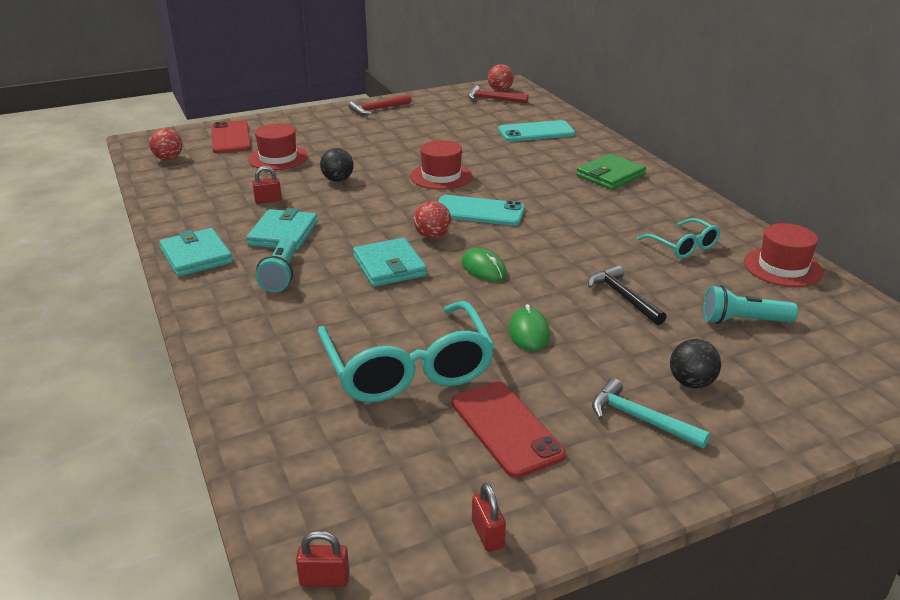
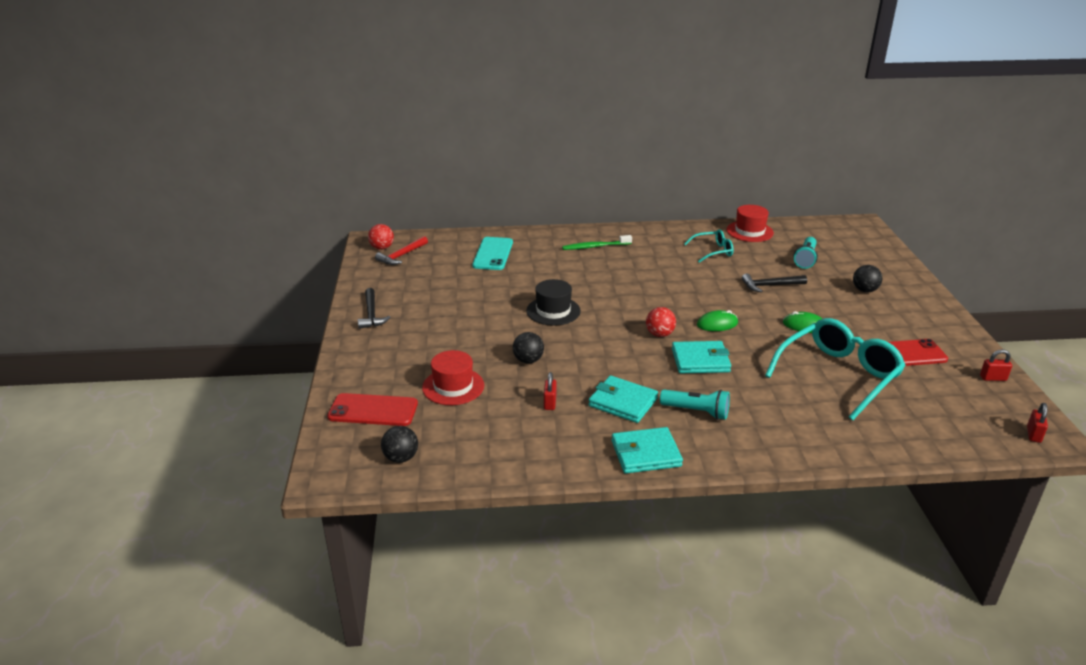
camera: 70 degrees left, 0 degrees up
(168, 159) = (401, 458): red ball -> black ball
(378, 109) = (371, 314): red hammer -> black hammer
(407, 367) = (837, 376): turquoise glasses -> turquoise glasses turned 45 degrees counterclockwise
(441, 176) = (553, 311): red hat -> black hat
(479, 211) = (627, 308): turquoise phone -> none
(610, 175) = (595, 246): green wallet -> green toothbrush
(640, 419) = (897, 313): turquoise hammer -> none

